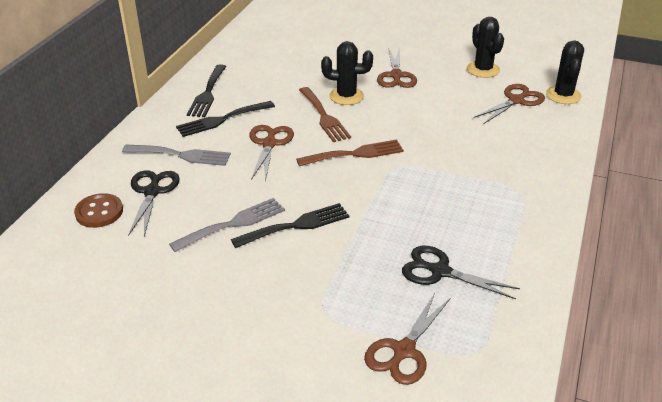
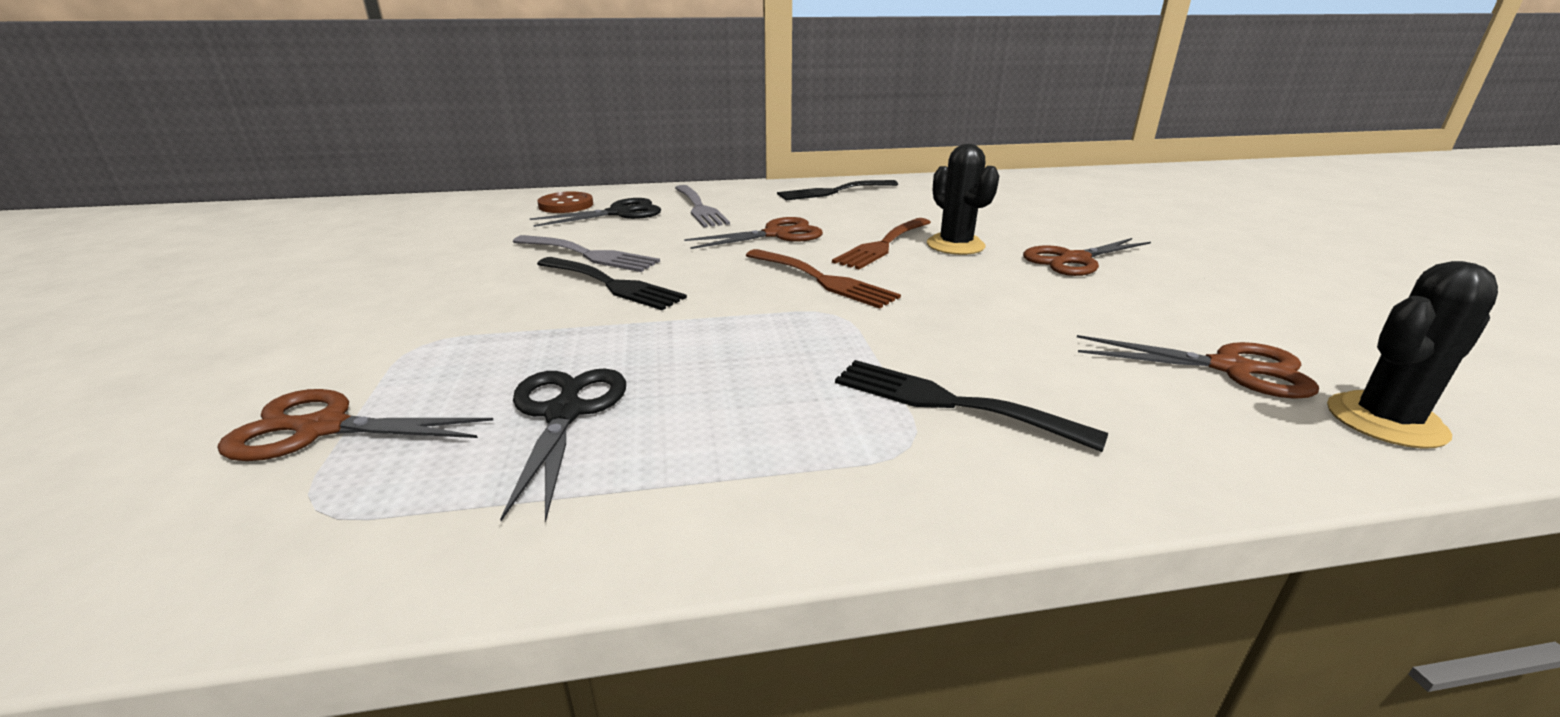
camera: 60 degrees right, 10 degrees down
(221, 120) = (792, 207): black fork -> black fork (948, 402)
(483, 70) = (1254, 315): black cactus -> none

